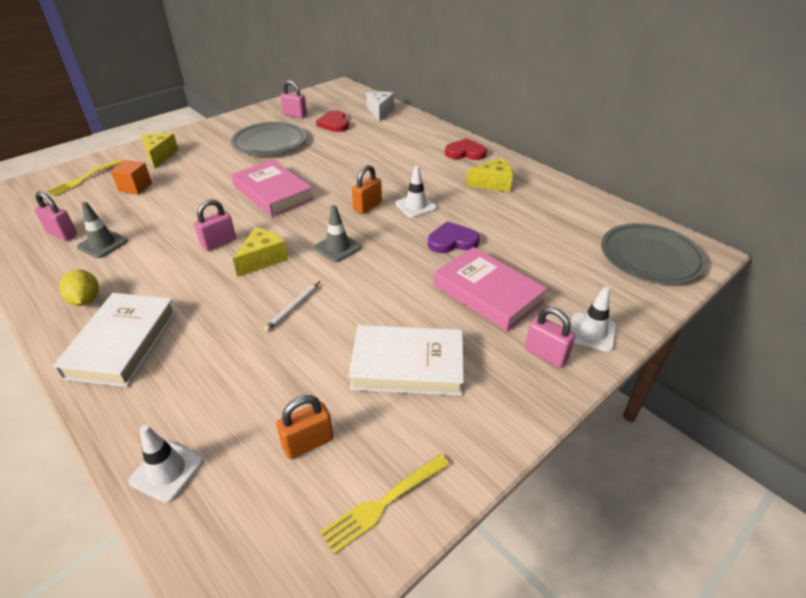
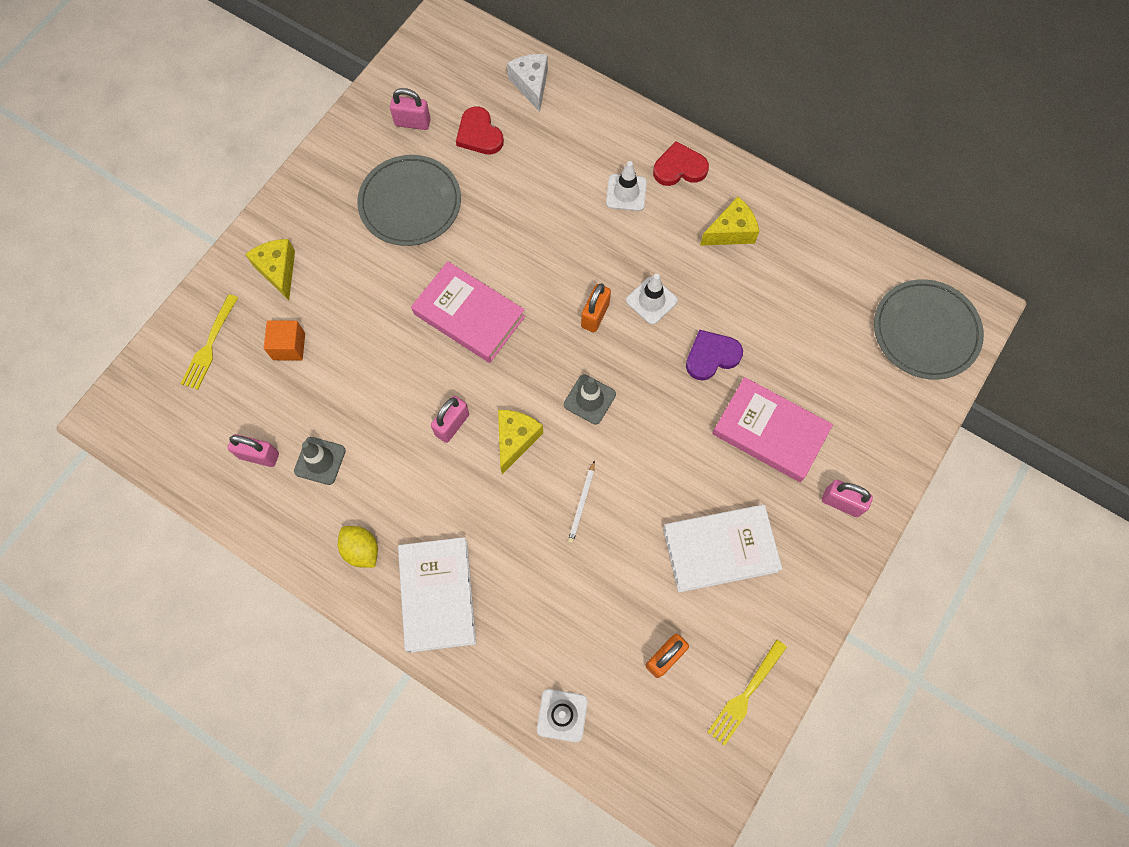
camera: 15 degrees left, 30 degrees up
(592, 332) = (879, 462): white traffic cone -> white traffic cone (626, 193)

